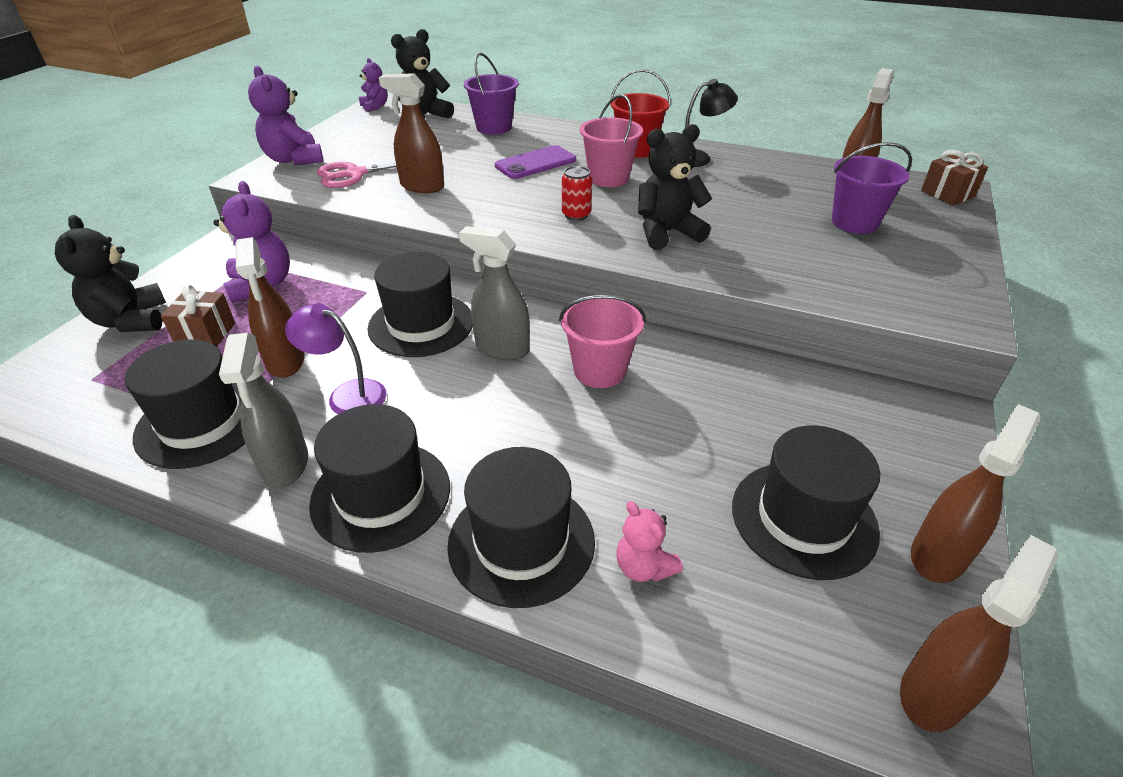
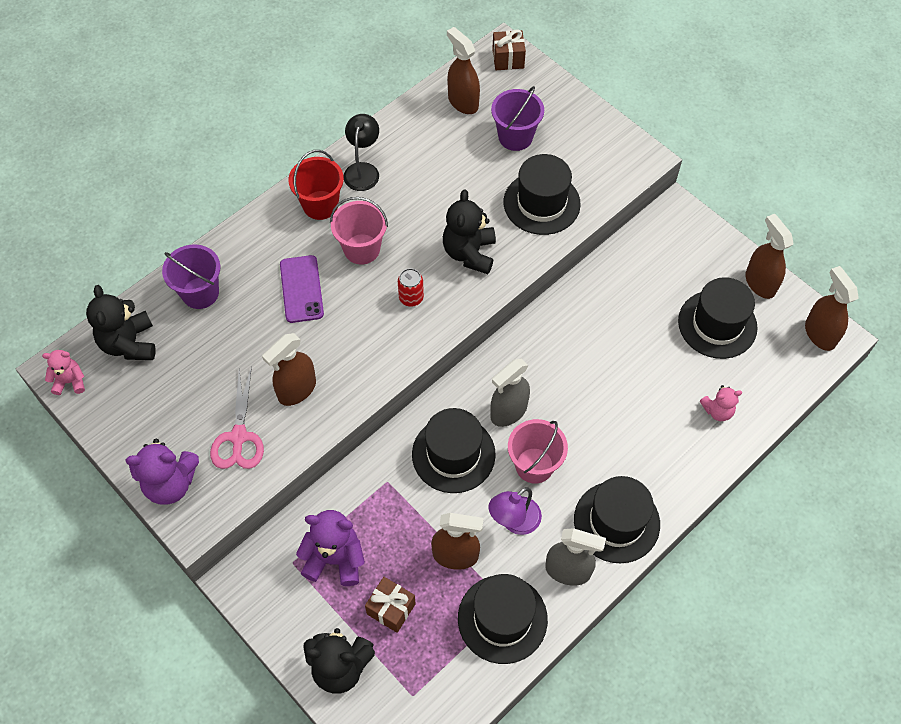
camera: 65 degrees left, 20 degrees up
(375, 107) = (70, 381): purple teddy bear -> pink teddy bear
(521, 542) = (680, 460): black hat -> black hat (541, 203)
(599, 370) = (559, 363): pink bucket -> pink bucket (534, 465)

